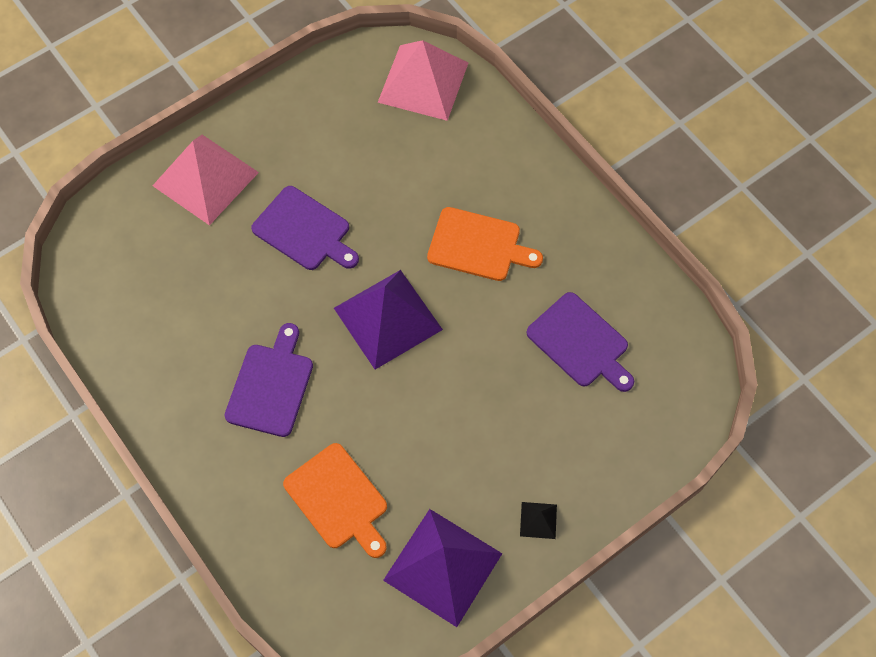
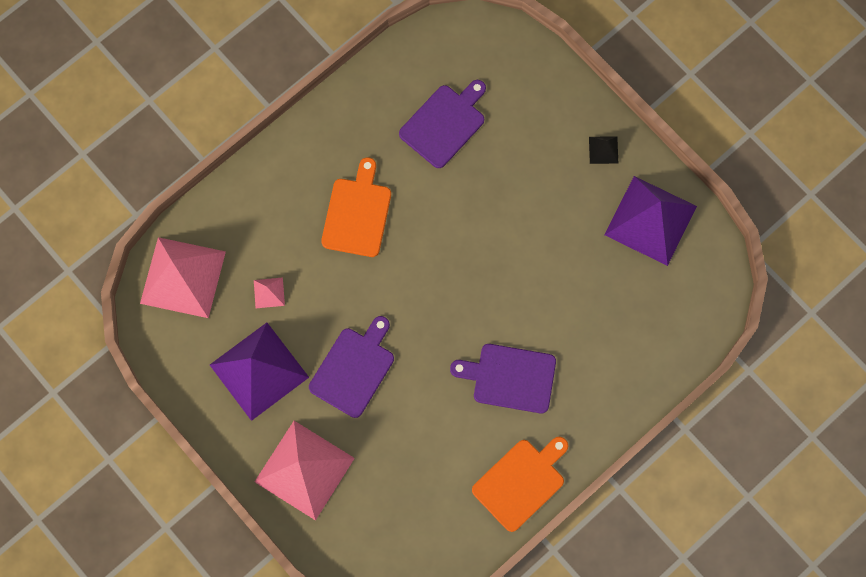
camera: 95 degrees left, 10 degrees up
(338, 499) = (605, 308): orange cutting board -> orange cutting board (521, 482)
(387, 319) = (436, 285): purple pyramid -> purple pyramid (259, 371)
(398, 157) = (269, 292): none -> pink pyramid

